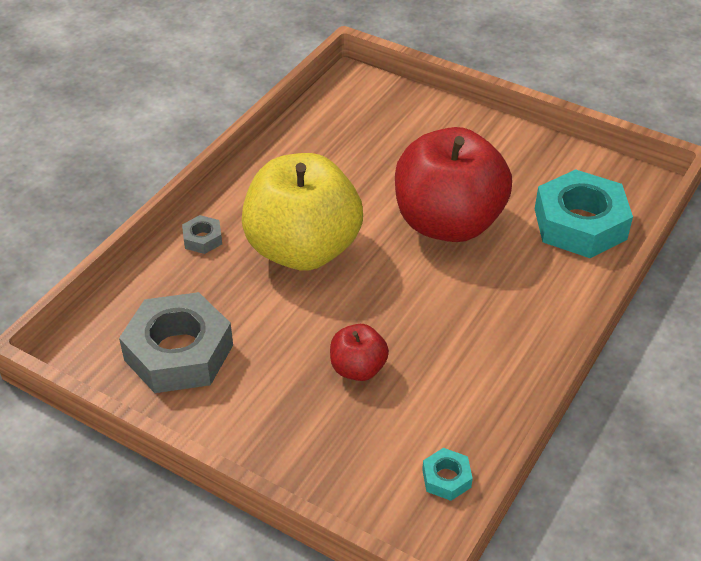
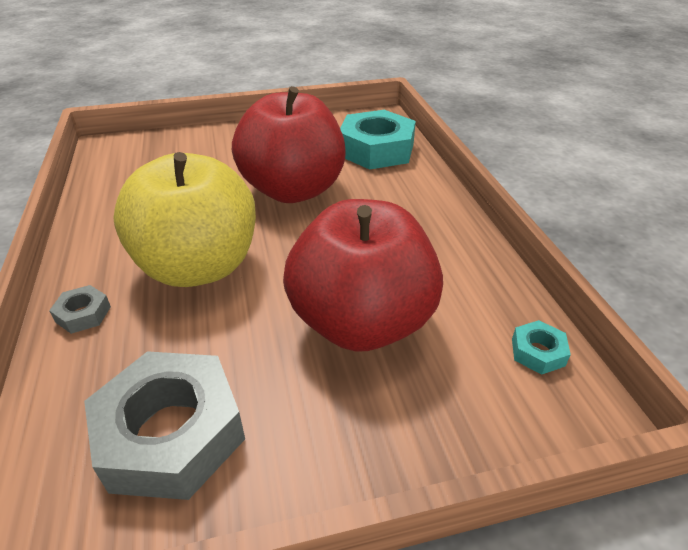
camera: 45 degrees left, 5 degrees down
(358, 369) = (362, 322): red apple -> red apple, size x2.23

